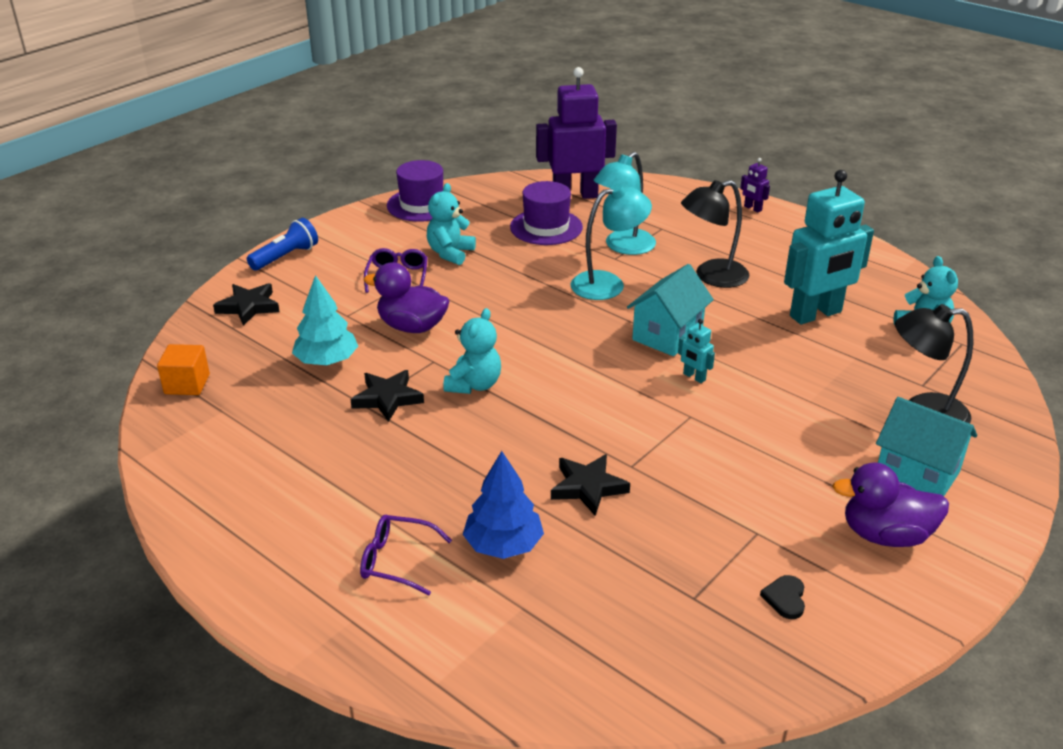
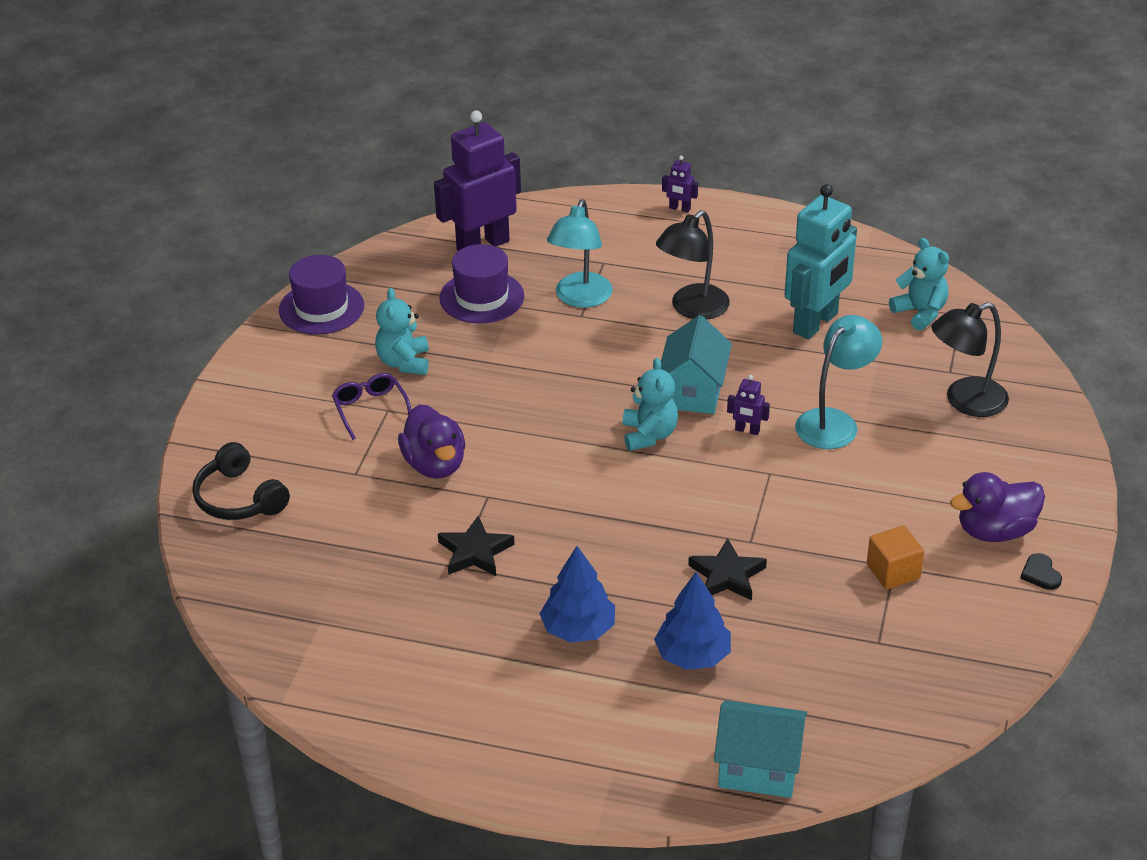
camera: 25 degrees left, 5 degrees up
(187, 384) = (256, 607): orange cube -> orange cube (893, 571)
(248, 307) = (239, 498): black star -> black headphones
(285, 257) = (224, 424): blue flashlight -> none
(327, 361) = (379, 532): turquoise tree -> none
(396, 561) = (612, 704): purple glasses -> none
(412, 327) = (435, 465): purple duck -> purple duck turned 105 degrees counterclockwise
(420, 487) = (578, 629): none -> blue tree
(474, 385) = (548, 508): turquoise teddy bear -> turquoise teddy bear (649, 435)
(608, 283) = (595, 349): turquoise lamp -> turquoise lamp (834, 422)
(694, 377) = (747, 430): turquoise robot -> purple robot
(785, 598) = (949, 615): black heart -> black heart (1040, 574)
(917, 474) = (990, 464): turquoise house -> turquoise house (758, 768)

